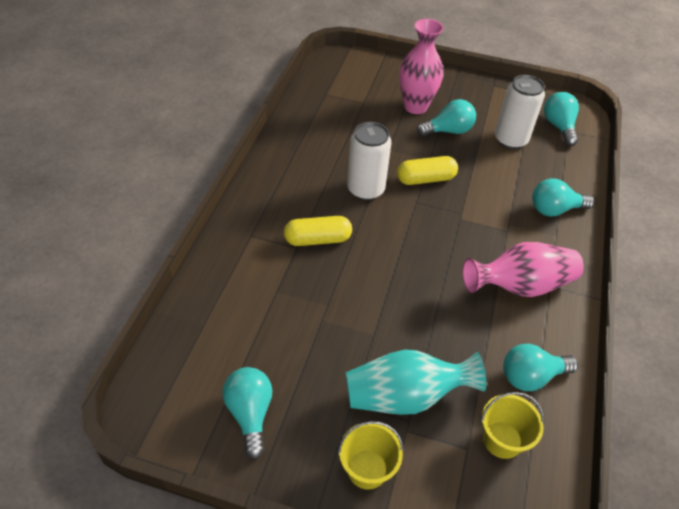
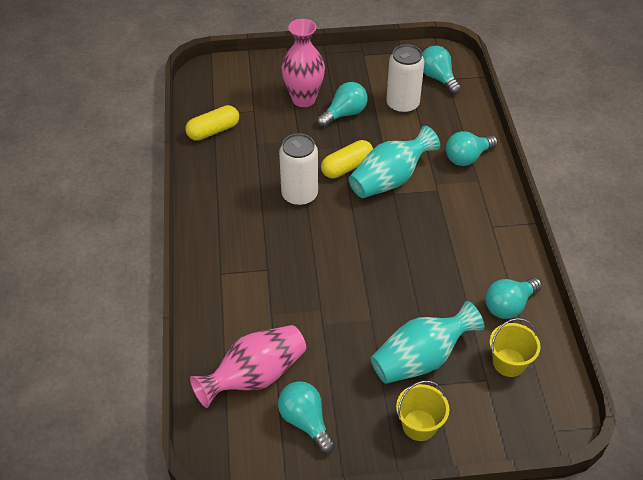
camera: 20 degrees left, 0 degrees up
(317, 239) = (282, 256): yellow capsule -> yellow capsule (213, 131)
(462, 204) = (390, 180): none -> turquoise vase
(520, 286) = (469, 234): pink vase -> pink vase (255, 376)

